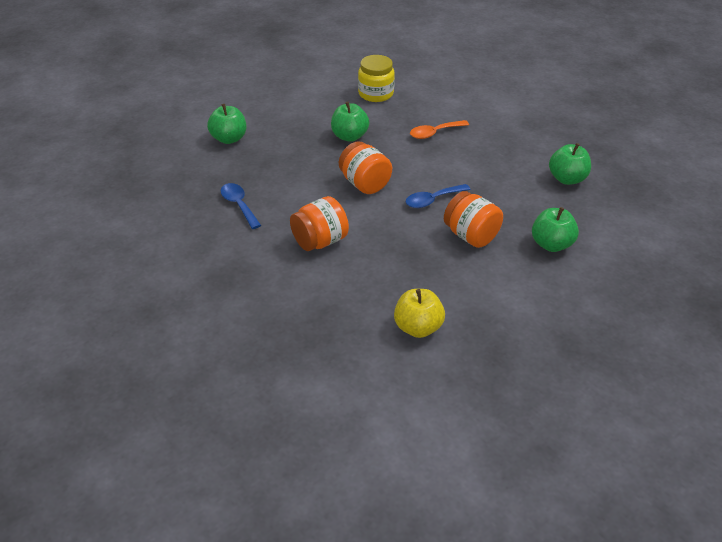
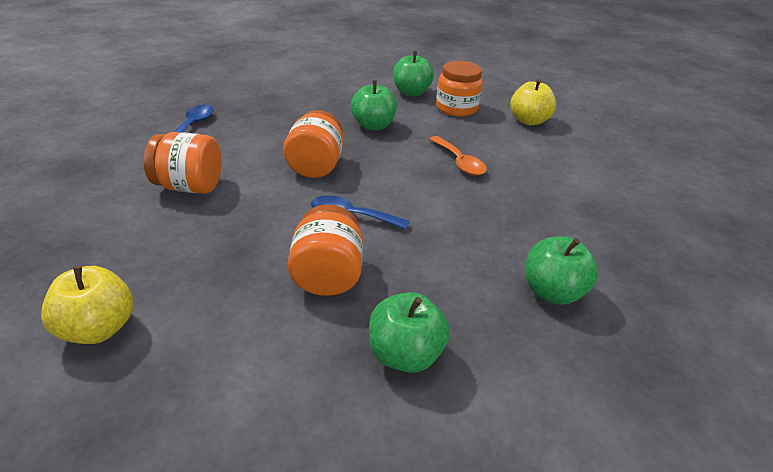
camera: 40 degrees right, 5 degrees down
(229, 139) = (278, 83): green apple -> green apple (411, 92)
(376, 94) = (456, 108): yellow jar -> orange jar
(428, 80) = (528, 121): none -> yellow apple
(434, 133) = (459, 162): orange spoon -> orange spoon turned 135 degrees counterclockwise

